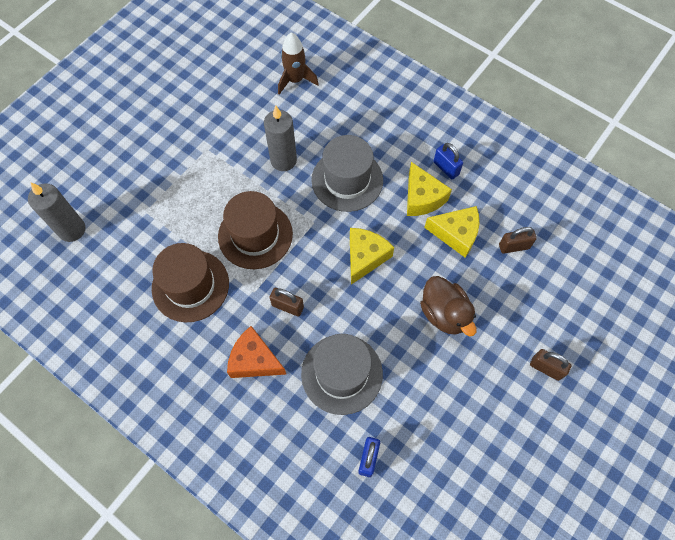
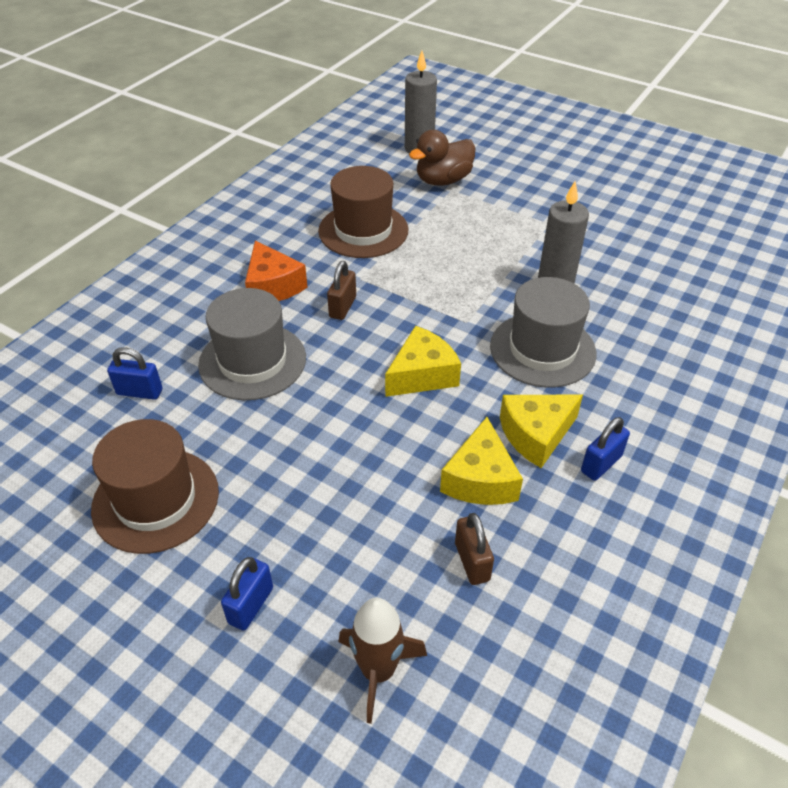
camera: 85 degrees right, 20 degrees down
(254, 360) = (272, 286): orange cheese -> orange cheese turned 135 degrees clockwise
(255, 235) = (437, 272): brown hat -> brown hat (156, 500)
(295, 80) = (692, 287): brown rocket -> brown rocket (378, 671)
(365, 257) = (422, 375): yellow cheese -> yellow cheese turned 60 degrees counterclockwise
(444, 313) = (341, 466): brown duck -> brown duck (443, 180)
(546, 368) = (251, 605): brown padlock -> blue padlock

